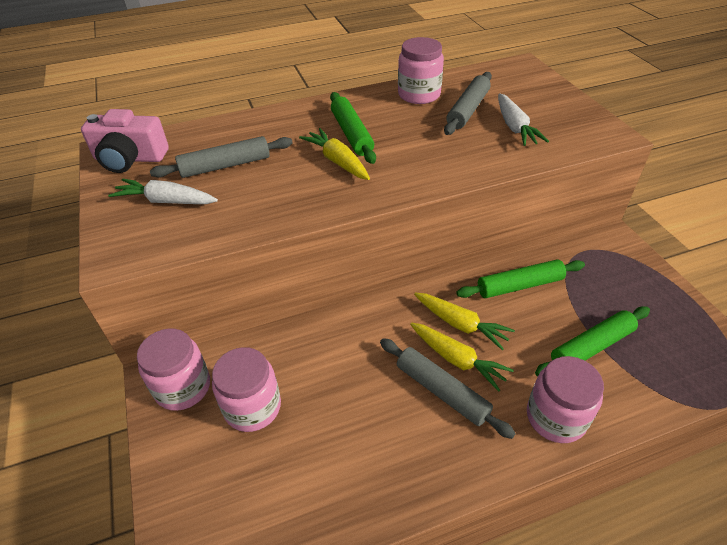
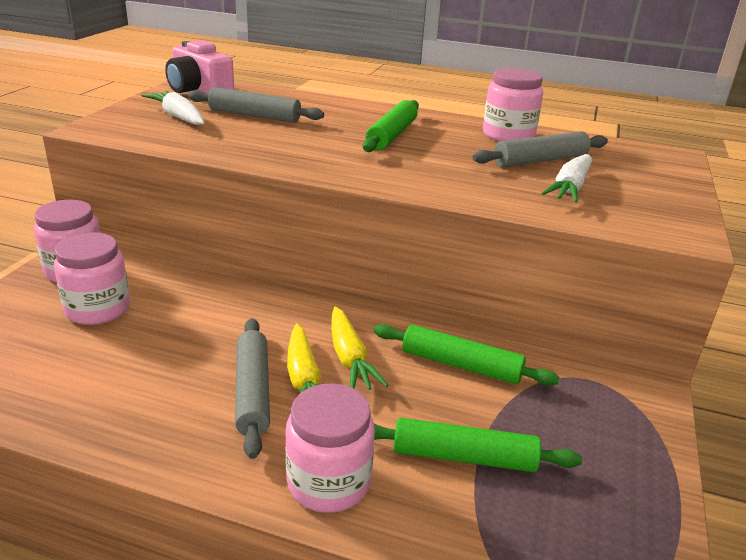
camera: 35 degrees right, 15 degrees down
(337, 161) = (346, 144): yellow carrot -> none

